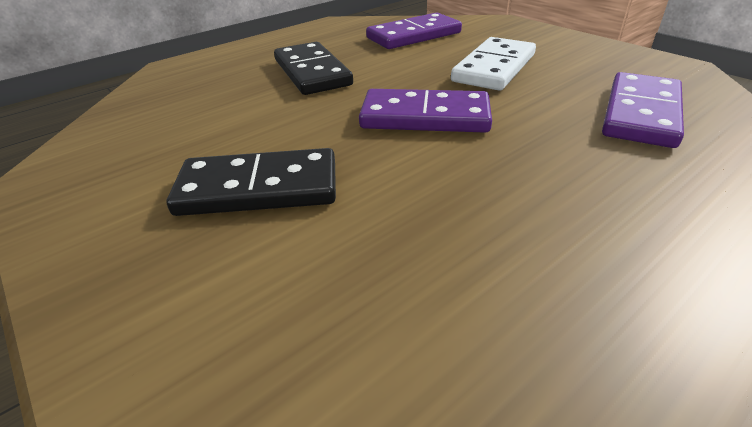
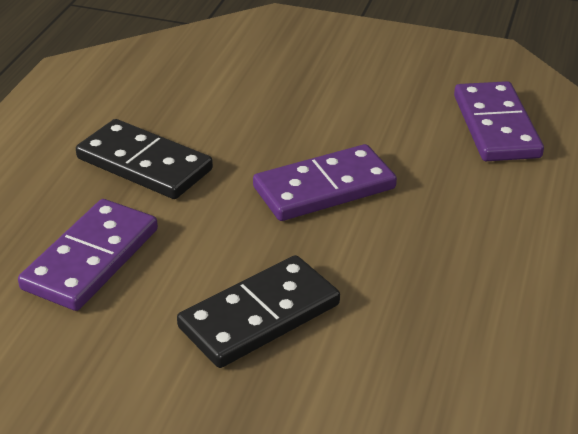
camera: 35 degrees left, 0 degrees up
(413, 35) = (199, 70): purple domino -> purple domino (91, 259)
(494, 68) = (332, 102): white domino -> none

